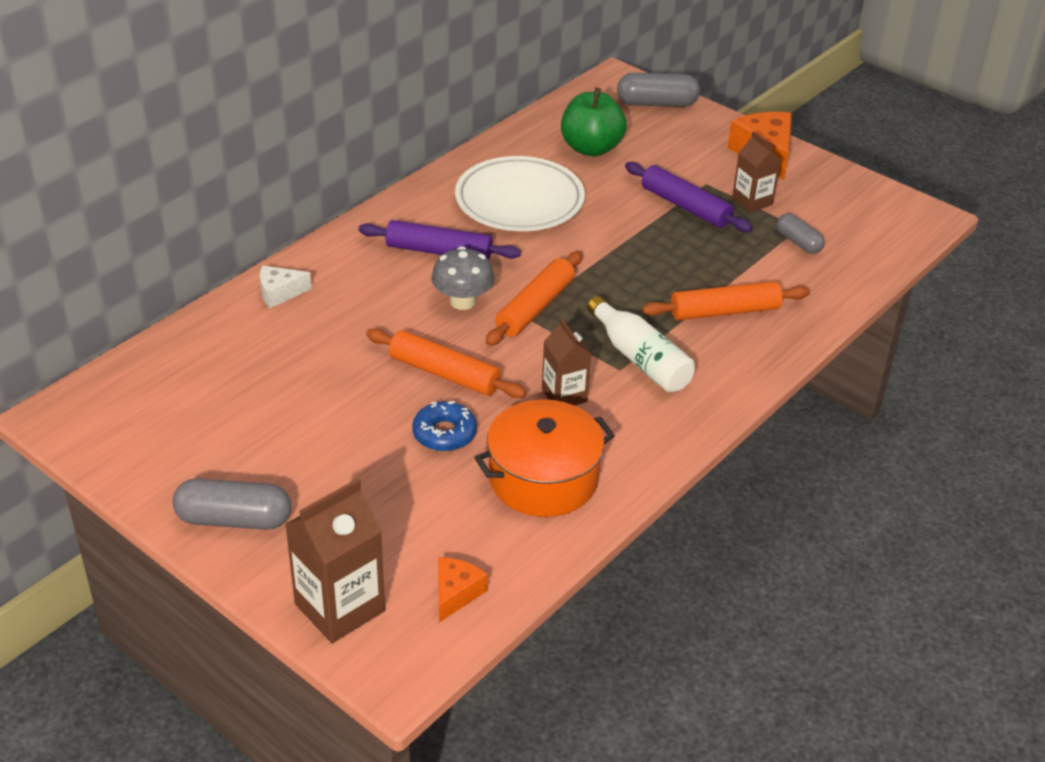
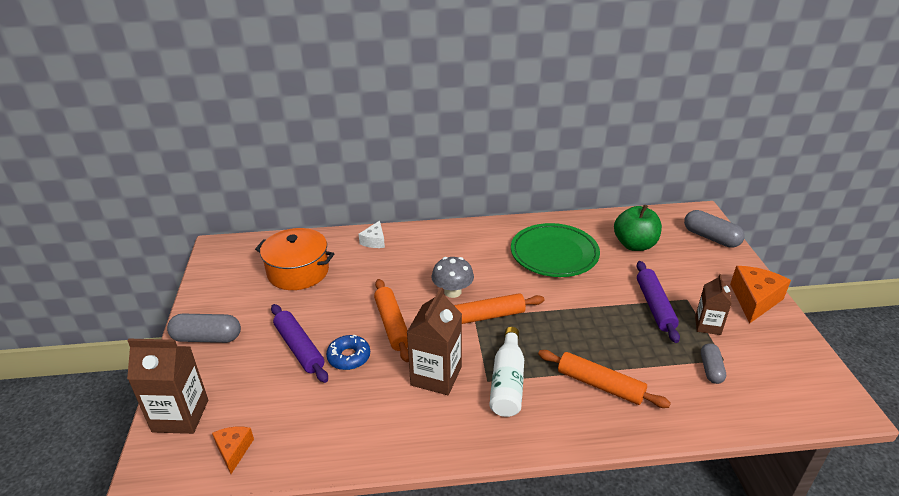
camera: 45 degrees right, 5 degrees down
(234, 519) = (207, 338): grey capsule -> grey capsule turned 45 degrees counterclockwise
(279, 293) = (374, 241): white cheese -> white cheese turned 105 degrees counterclockwise
(439, 252) = (475, 259): purple rolling pin -> purple rolling pin (299, 348)
(456, 593) = (233, 450): orange cheese -> orange cheese turned 75 degrees counterclockwise
(519, 200) = (554, 254): white plate -> green plate
(543, 479) = (361, 417): orange pot -> orange pot (298, 271)
(564, 395) = (436, 376): brown carton -> brown carton, size x1.60

